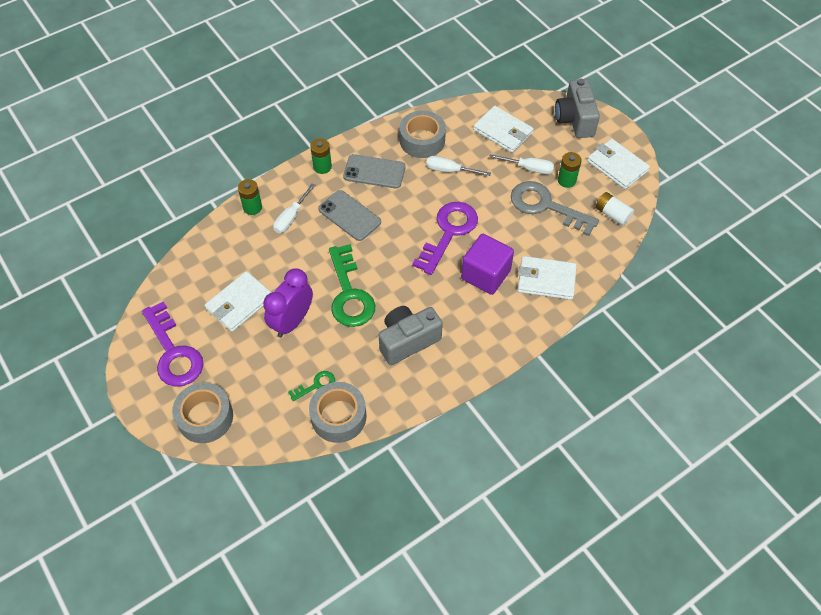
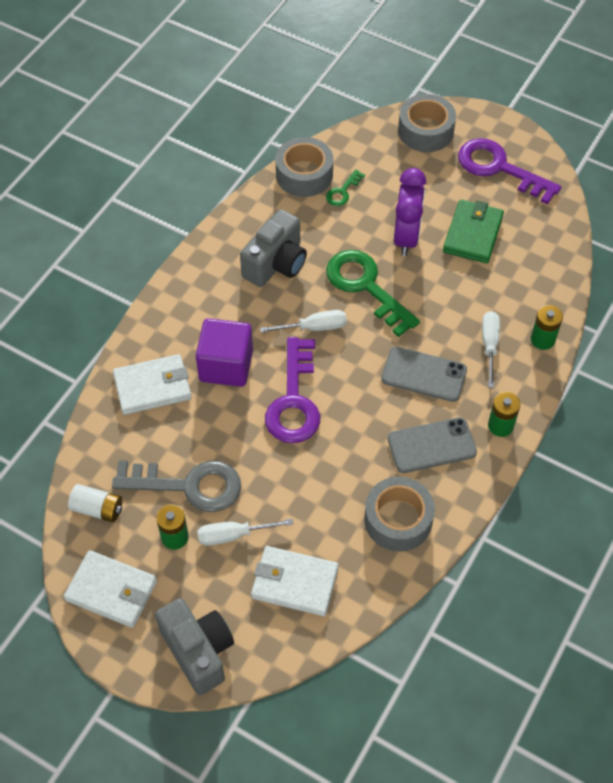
camera: 155 degrees right, 0 degrees up
(239, 303) = (473, 234): white wallet -> green wallet
(449, 170) = (337, 487): white screwdriver -> white screwdriver (315, 327)

